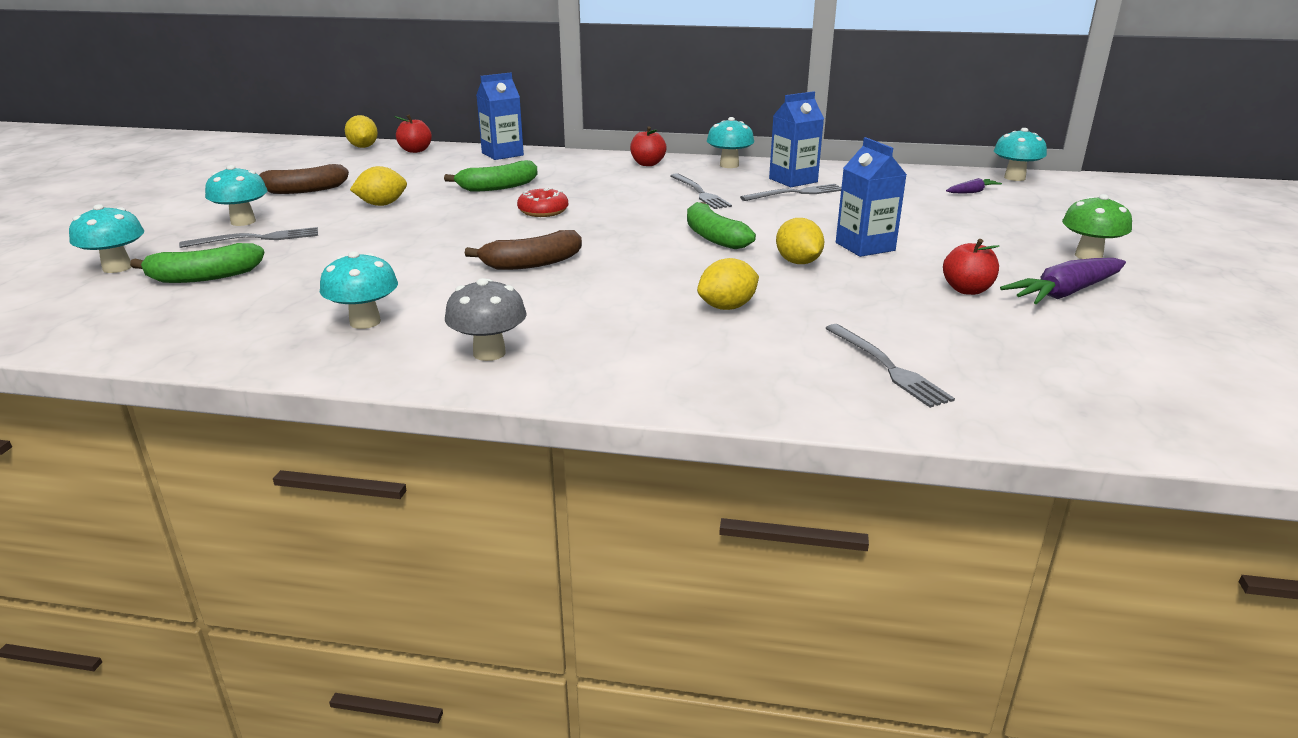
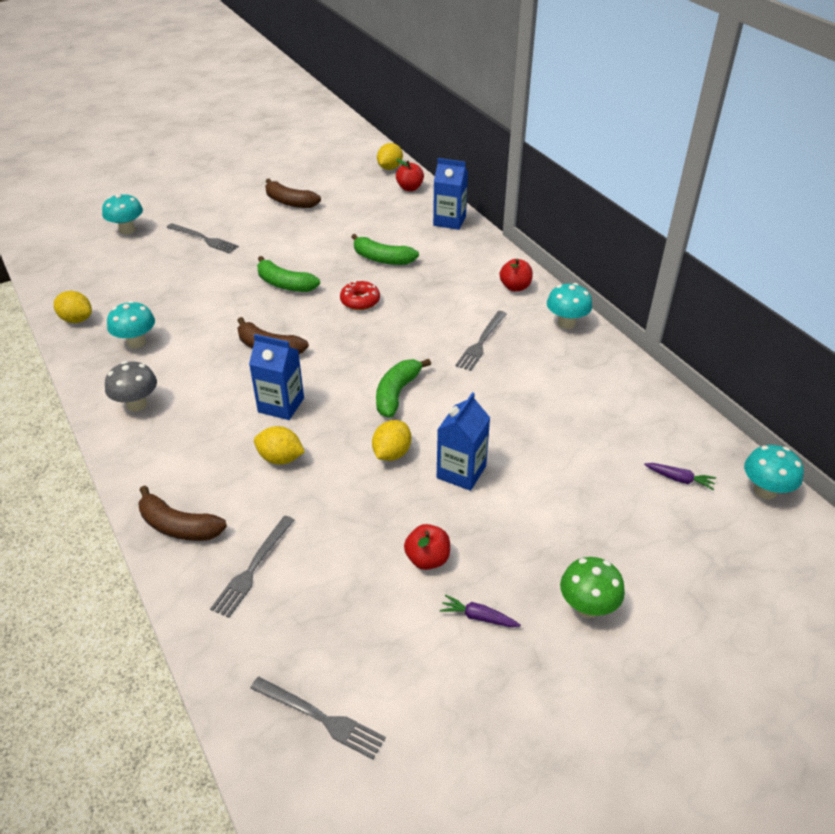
camera: 50 degrees right, 15 degrees up
(204, 277) = (141, 260): green banana -> green banana (285, 284)
(243, 222) = (221, 219): turquoise mushroom -> none
(382, 204) = (299, 240): yellow lemon -> yellow lemon (77, 319)
(761, 388) = (179, 526): none -> brown banana
(793, 180) = (572, 370): blue carton -> blue carton (281, 405)
(795, 193) = (541, 386): grey fork -> grey fork (319, 717)
(1065, 293) = (478, 617): purple carrot -> purple carrot, size x0.53

